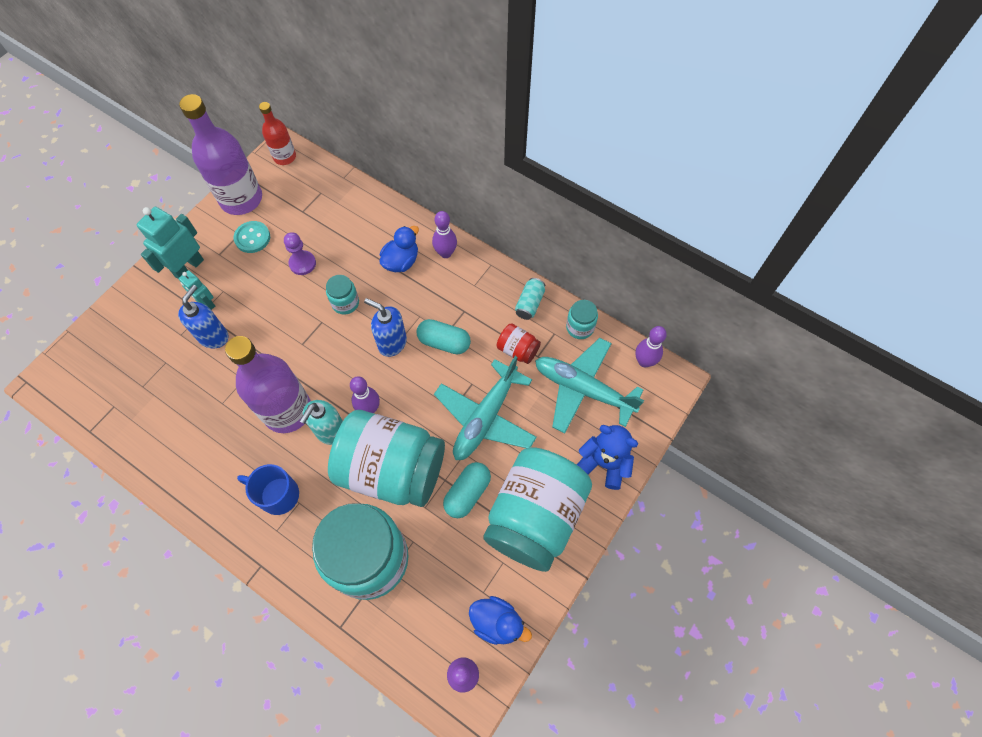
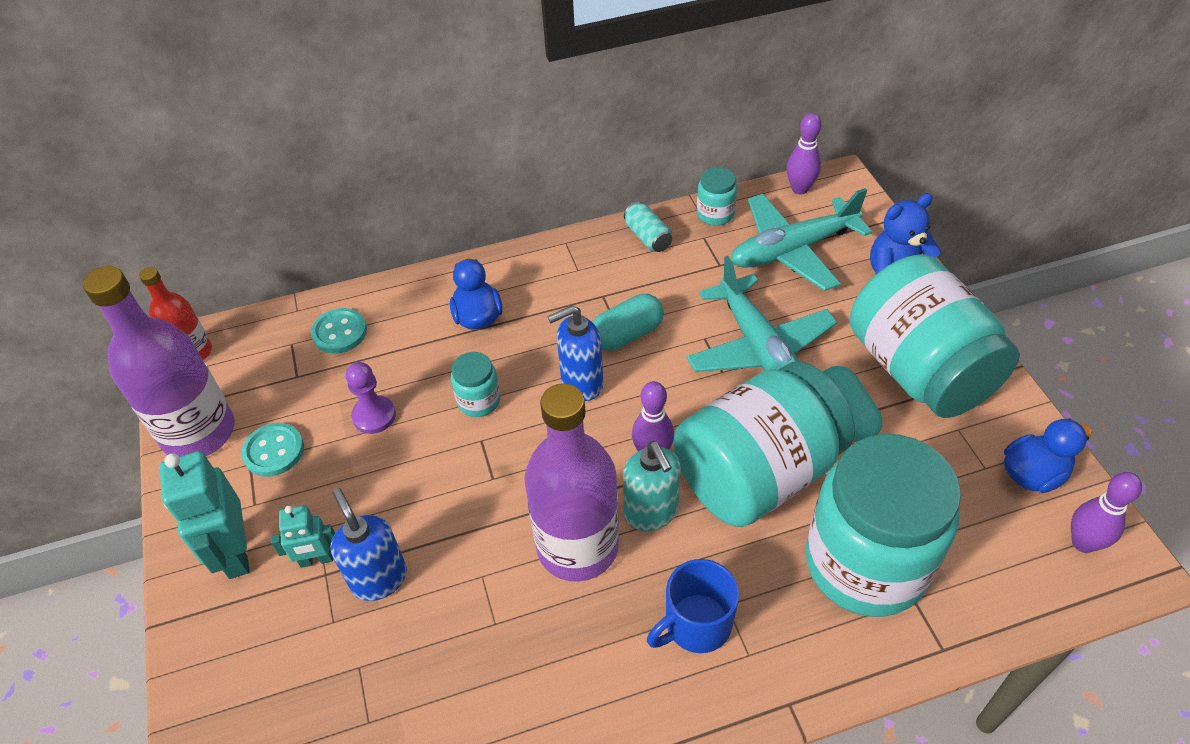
camera: 50 degrees left, 15 degrees down
(343, 207) = (339, 332): none -> turquoise button
(445, 253) = (509, 272): purple bowling pin -> none
(517, 350) = (697, 276): red jar -> none

